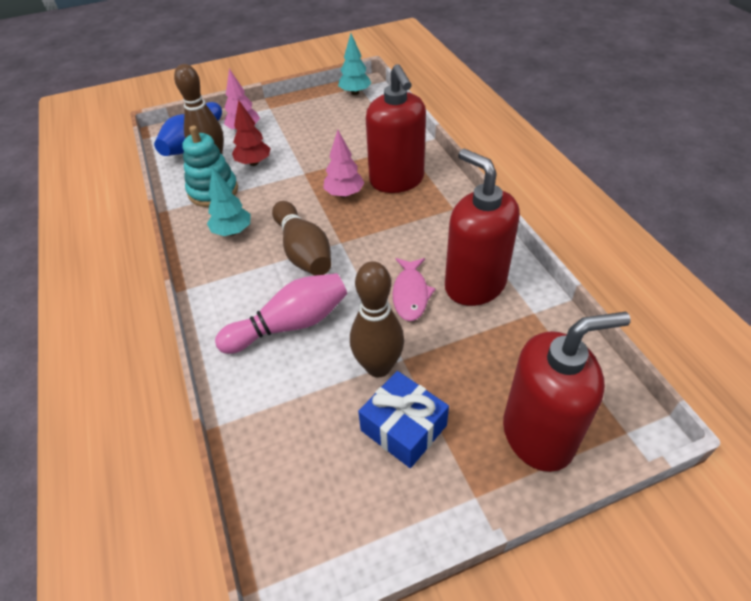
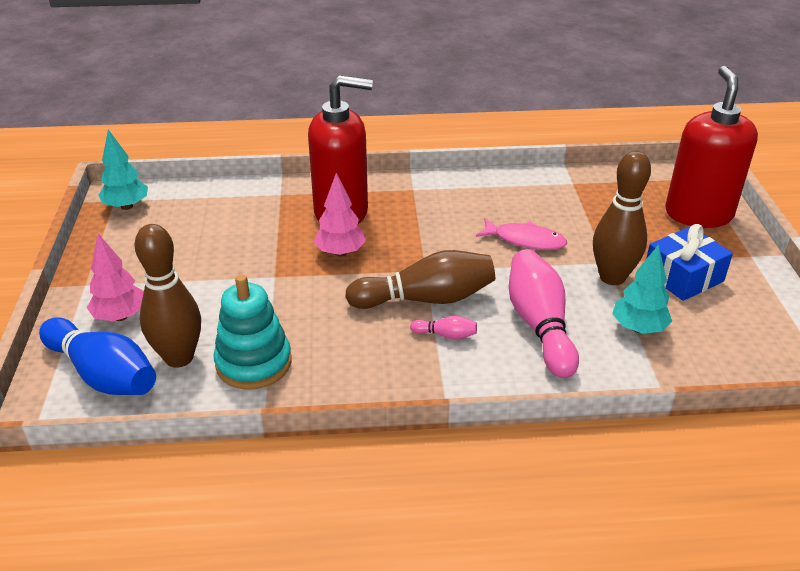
camera: 75 degrees left, 10 degrees down
(232, 232) = (356, 353): turquoise tree -> turquoise tree (638, 328)
(254, 163) = (215, 316): red tree -> none
(263, 271) = (445, 335): none -> pink bowling pin
(474, 285) = (528, 203): red soap dispenser -> none

